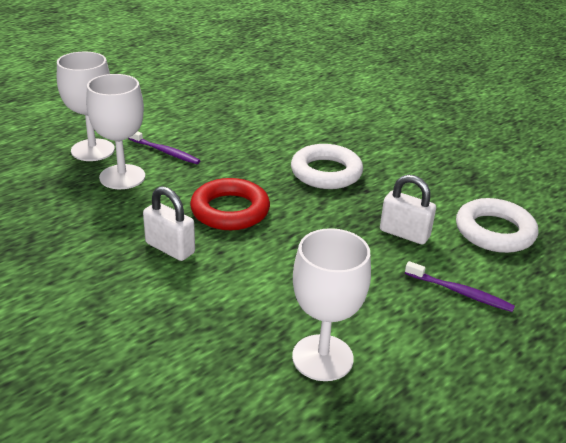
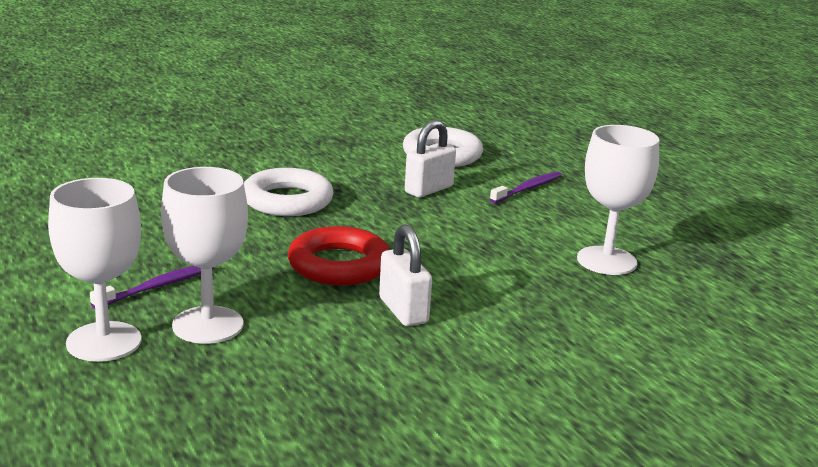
camera: 75 degrees left, 10 degrees down
(170, 248) = (403, 311): white padlock -> white padlock turned 75 degrees counterclockwise

